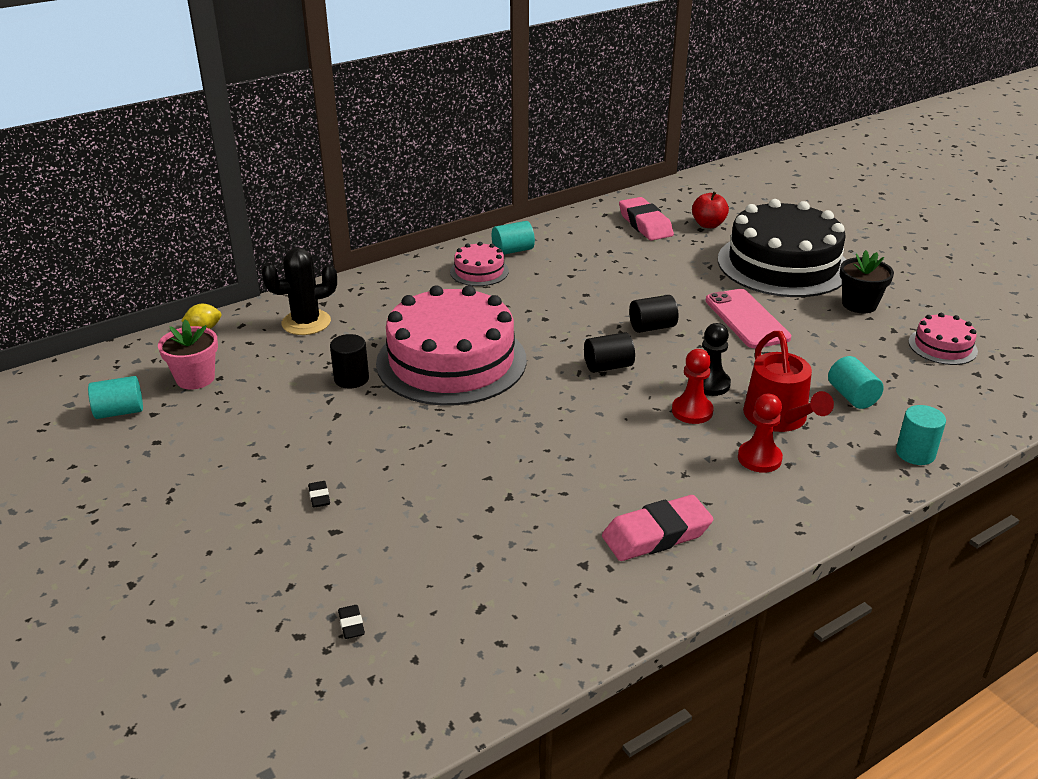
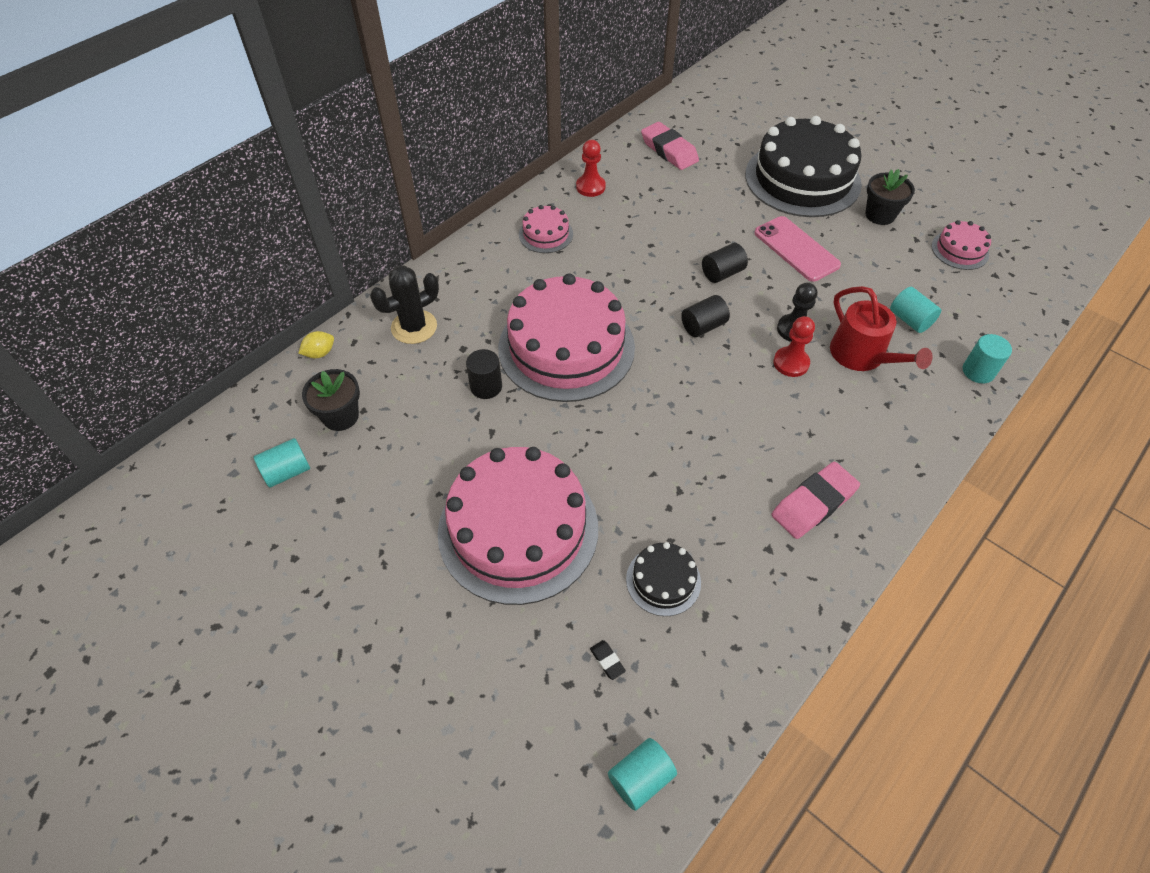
camera: 15 degrees left, 20 degrees up
(195, 378) = (340, 416): pink flower pot -> black flower pot
(319, 497) = (518, 529): black eraser -> pink cake
(450, 569) = (663, 580): none -> black cake
(513, 250) = (565, 203): turquoise cylinder -> turquoise cylinder (640, 778)
(708, 225) = (723, 142): red apple -> none
(759, 458) = (863, 403): red pawn -> red pawn (590, 187)

